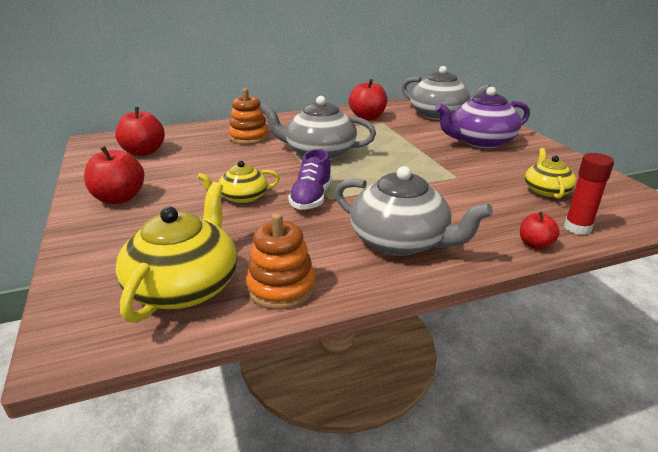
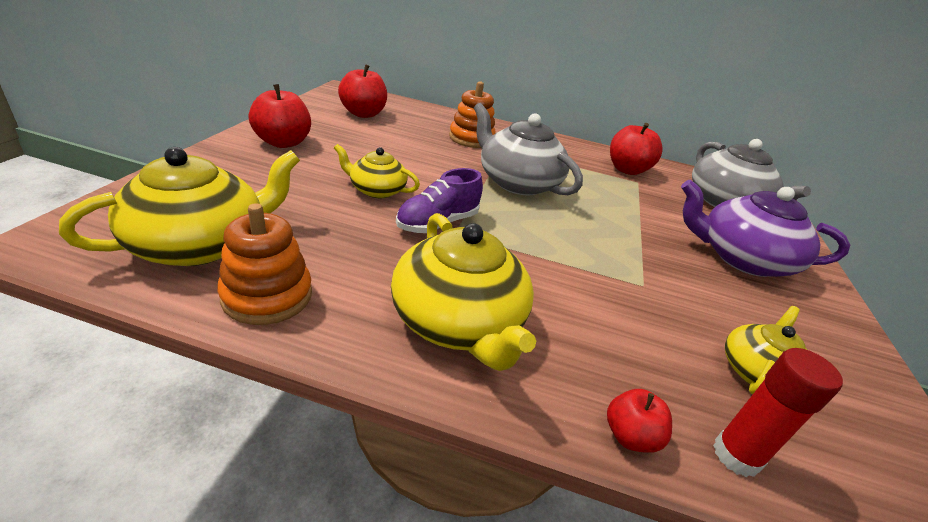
camera: 30 degrees right, 5 degrees up
(400, 241) = (458, 321): grey teapot -> yellow teapot

